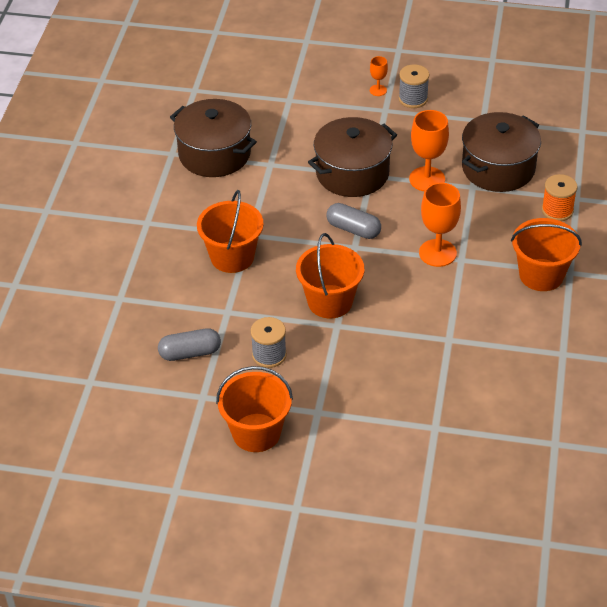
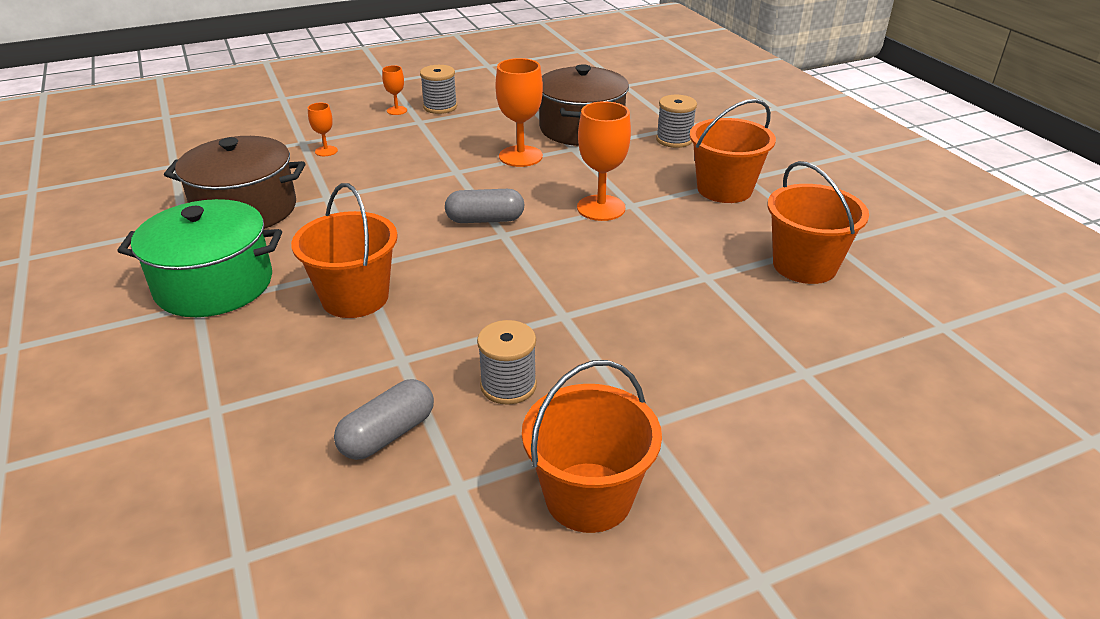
camera: 35 degrees left, 10 degrees down
(163, 211) = (214, 285): none -> green pot
(298, 116) = (326, 151): none -> orange goblet
(330, 301) = (529, 295): orange bucket -> orange bucket (804, 265)
(352, 173) = (434, 176): brown pot -> none
(557, 210) = (674, 140): orange spool -> grey spool

